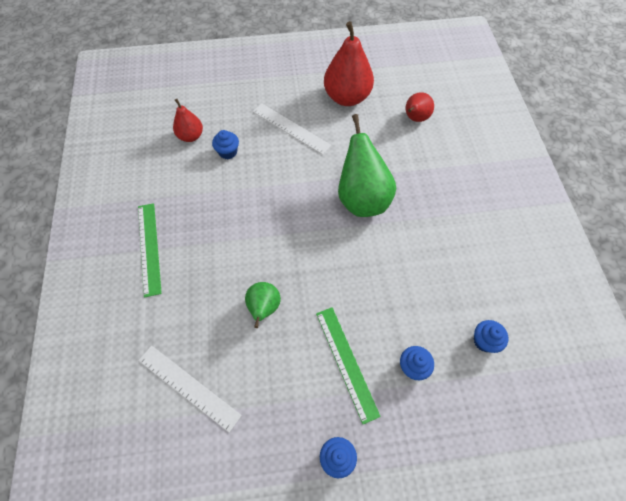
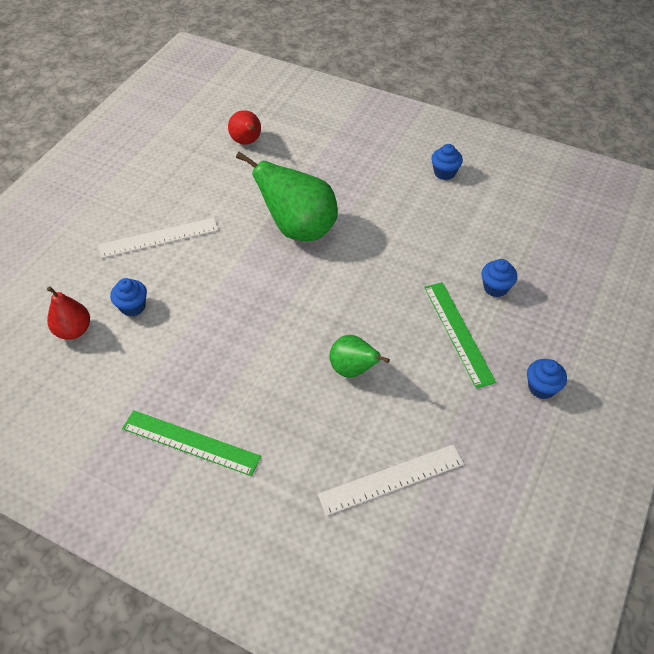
camera: 55 degrees left, 10 degrees down
(346, 362) = (458, 333): green ruler -> green ruler turned 60 degrees clockwise
(347, 97) = (168, 174): red pear -> none
(484, 341) = (506, 228): blue cupcake -> blue cupcake (444, 173)

